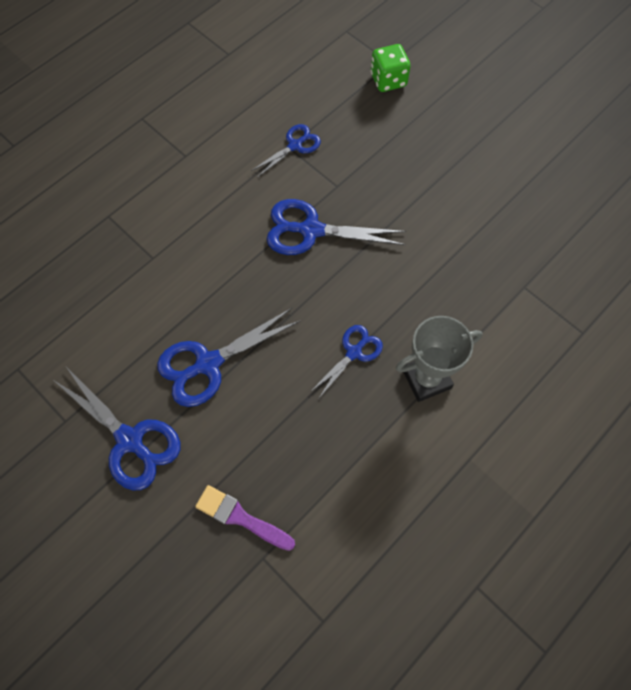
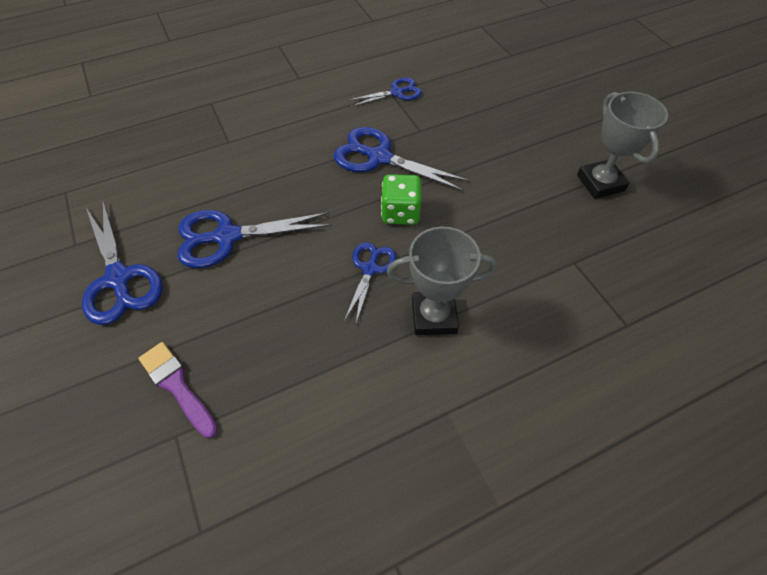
camera: 20 degrees right, 10 degrees down
(354, 352) = (370, 269): blue scissors -> blue scissors turned 45 degrees counterclockwise
(388, 80) = (504, 66): green dice -> green dice (400, 213)
(521, 196) = (600, 183): none -> grey trophy

